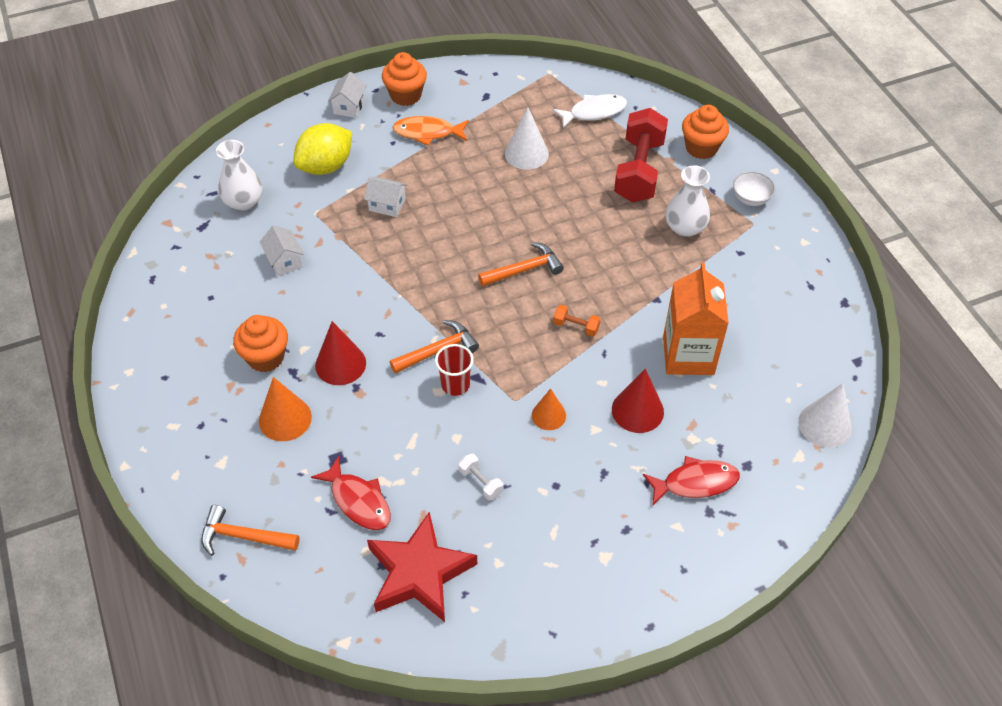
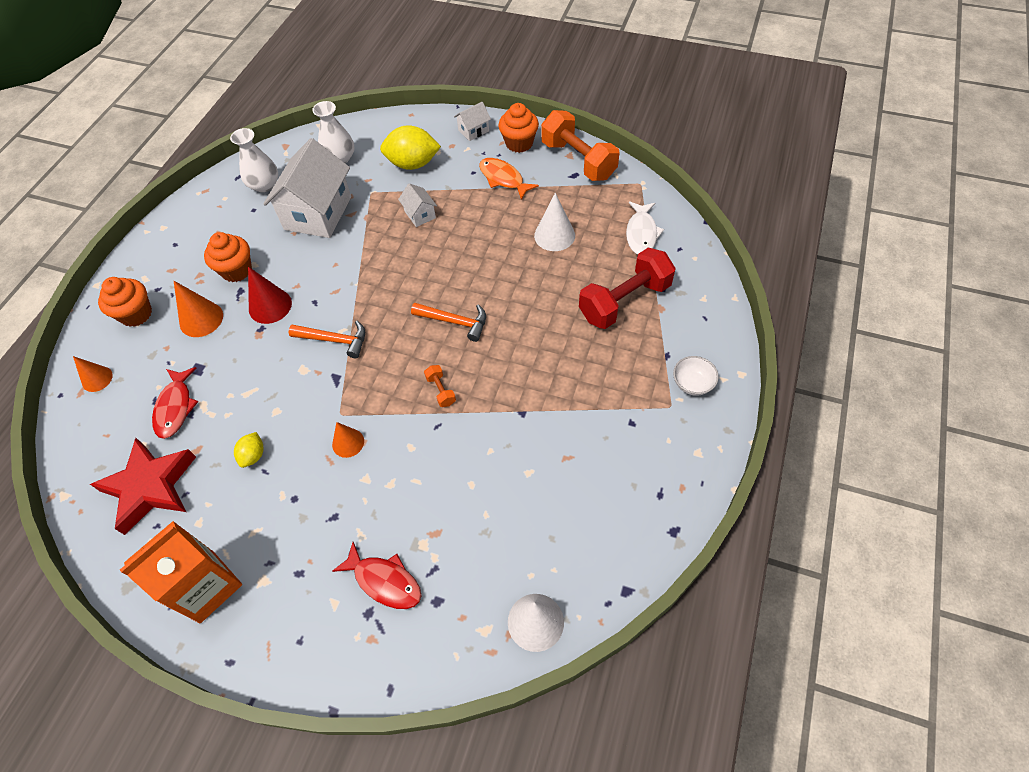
camera: 45 degrees right, 5 degrees up
(244, 536) = (97, 379): orange hammer -> orange cone
(284, 261) = (318, 213): white house -> white house, size x2.23
(455, 385) = (317, 373): red cup -> none
(475, 82) = (578, 160): none -> orange dumbbell
(480, 482) = (253, 455): white dumbbell -> yellow lemon
(594, 112) = (641, 233): white fish -> white fish turned 75 degrees clockwise
(637, 410) = (409, 489): red cone -> none
(685, 227) = (609, 371): white vase -> white vase (264, 185)
(688, 355) = (495, 475): orange carton -> orange carton (207, 586)
(701, 148) = (697, 314): orange cupcake -> orange cupcake (136, 314)

